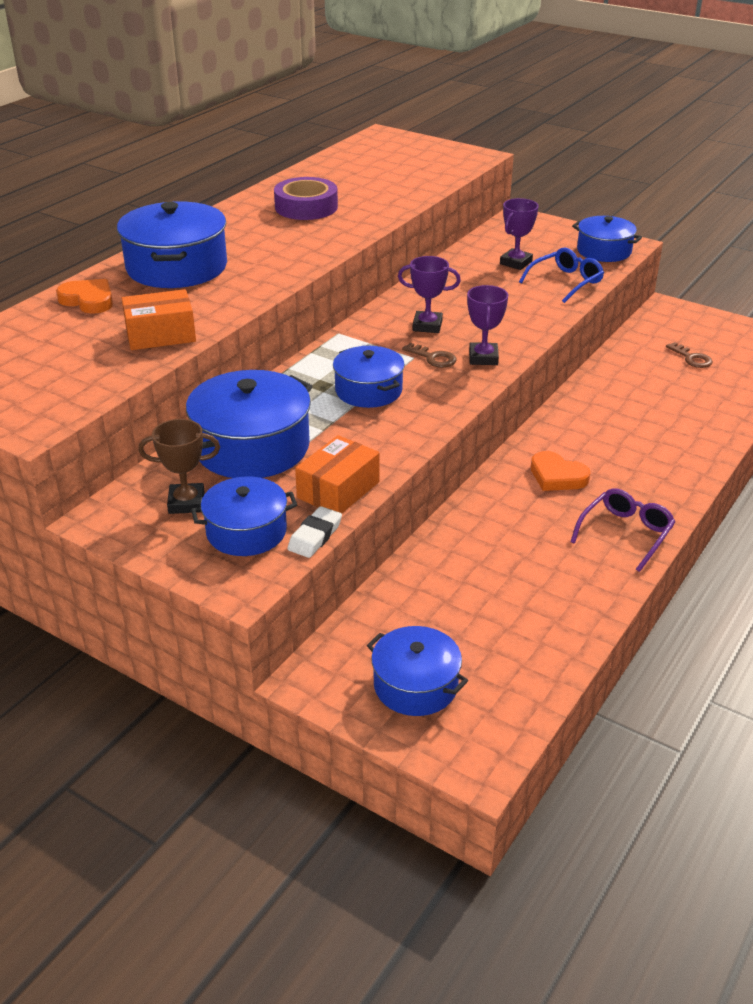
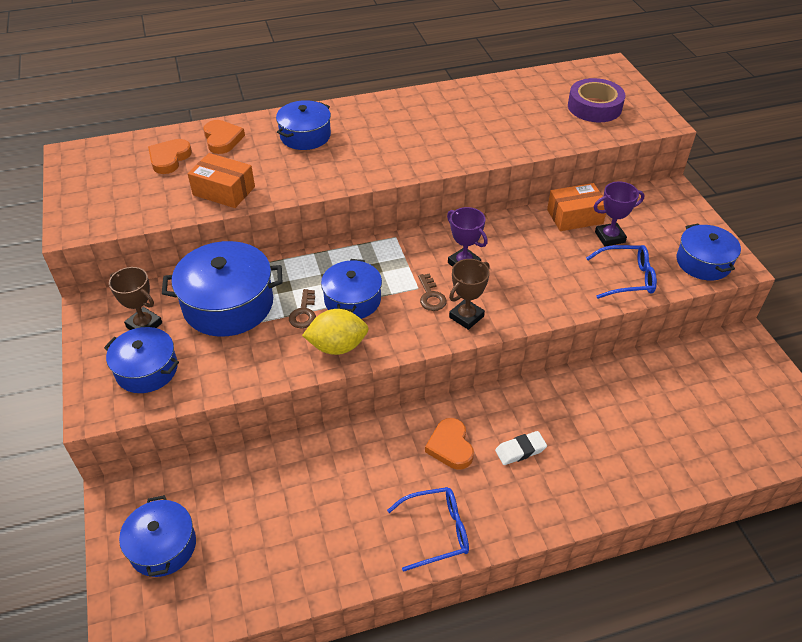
camera: 40 degrees right, 10 degrees up
(51, 335) = (169, 159): none -> orange heart
(177, 267) = (305, 136): blue pot -> blue pot, size x0.63
(306, 207) = (457, 118): purple tape -> purple tape (594, 107)
(315, 536) = (176, 400): white eraser -> white eraser (520, 450)
(338, 490) = (233, 373): orange box -> orange box (575, 216)
(406, 426) = (337, 346): none -> yellow lemon
(483, 358) = (466, 317): purple trophy -> brown trophy
(625, 533) = (437, 531): purple glasses -> blue glasses
(692, 358) = (702, 404): brown key -> brown key (303, 313)

